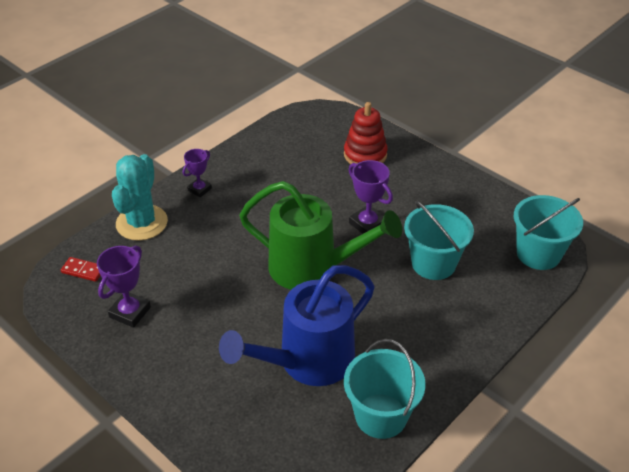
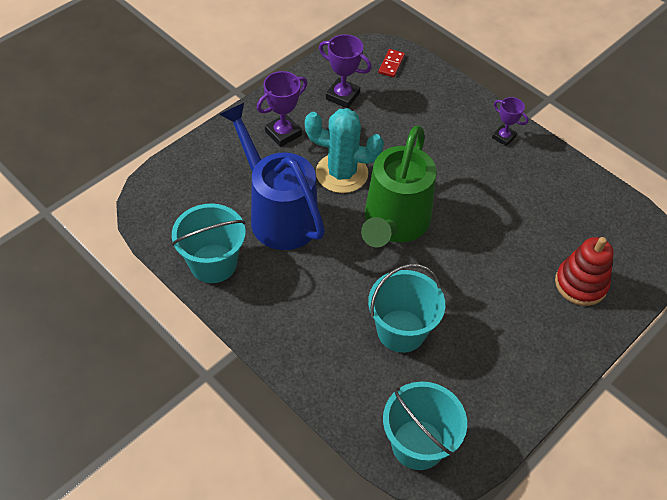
camera: 90 degrees right, 10 degrees up
(142, 223) = (452, 97): turquoise cactus -> turquoise cactus (341, 173)
(367, 224) = (460, 275): purple trophy -> purple trophy (283, 133)

